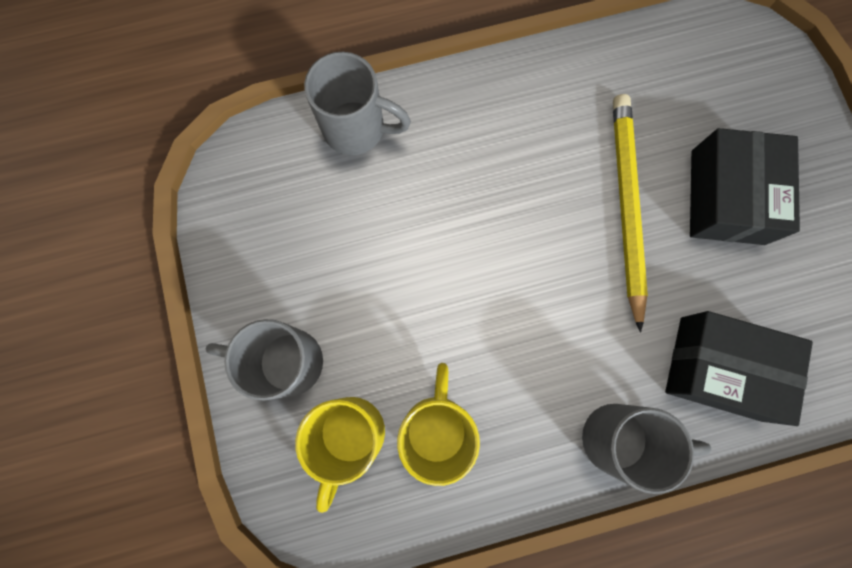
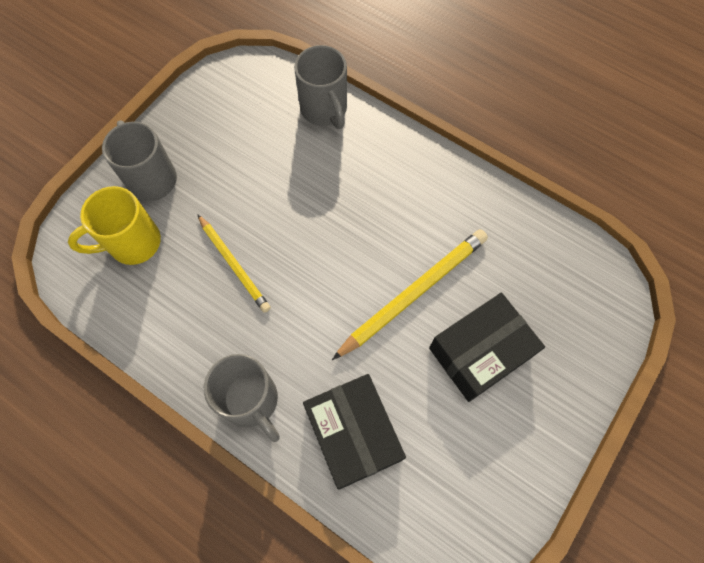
camera: 50 degrees right, 10 degrees down
(436, 427) = (174, 286): yellow mug -> none
(460, 350) = (234, 264): none -> yellow pencil

